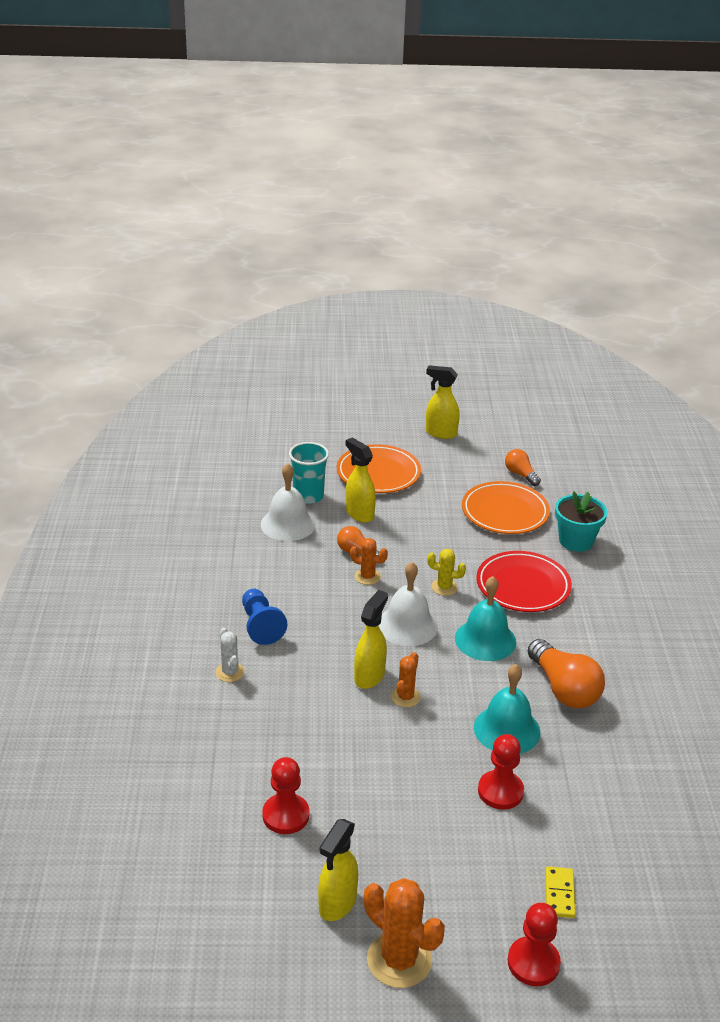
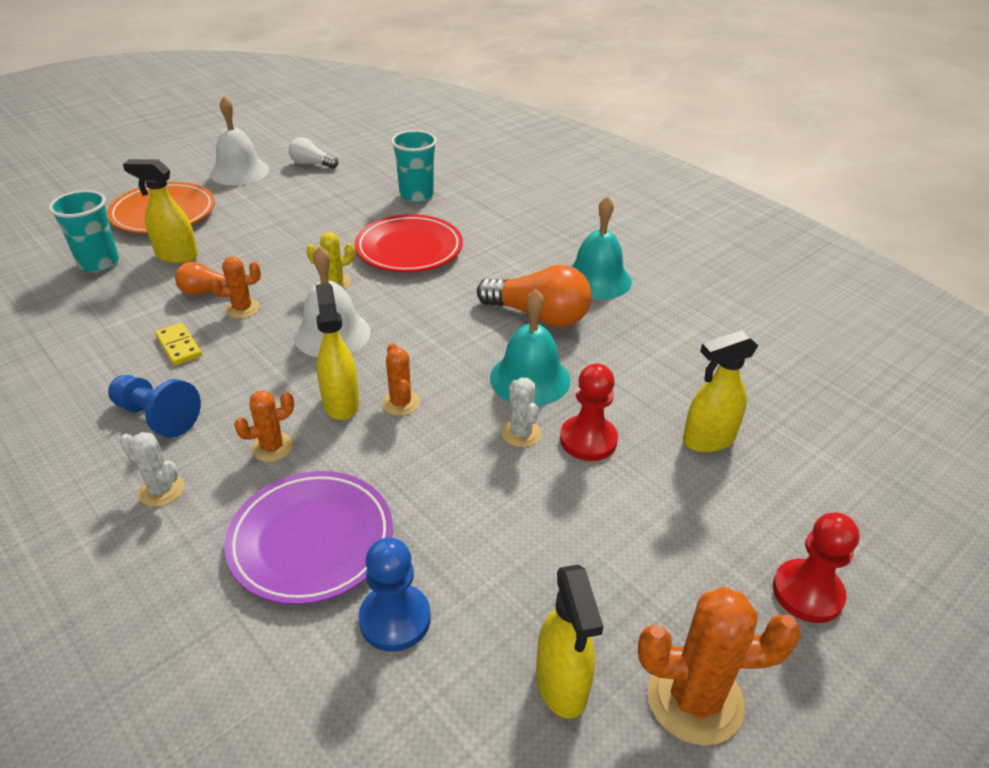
camera: 40 degrees left, 5 degrees up
(281, 748) = (311, 541): none -> purple plate
(285, 815) = (395, 619): red pawn -> blue pawn
(288, 524) = (97, 298): white bell -> white bell (239, 172)
(306, 681) = (272, 447): none -> orange cactus
(440, 433) = (198, 159): yellow spray bottle -> yellow spray bottle (708, 440)
(461, 761) = (521, 433): none -> white cactus
(485, 640) = (423, 309): turquoise bell -> turquoise bell (597, 279)
(505, 512) = (328, 198): orange plate -> none
(520, 474) = (311, 164): orange light bulb -> white light bulb
(559, 894) = (746, 504): yellow domino -> yellow domino (179, 346)
(576, 541) = (416, 195): turquoise flower pot -> turquoise cup

